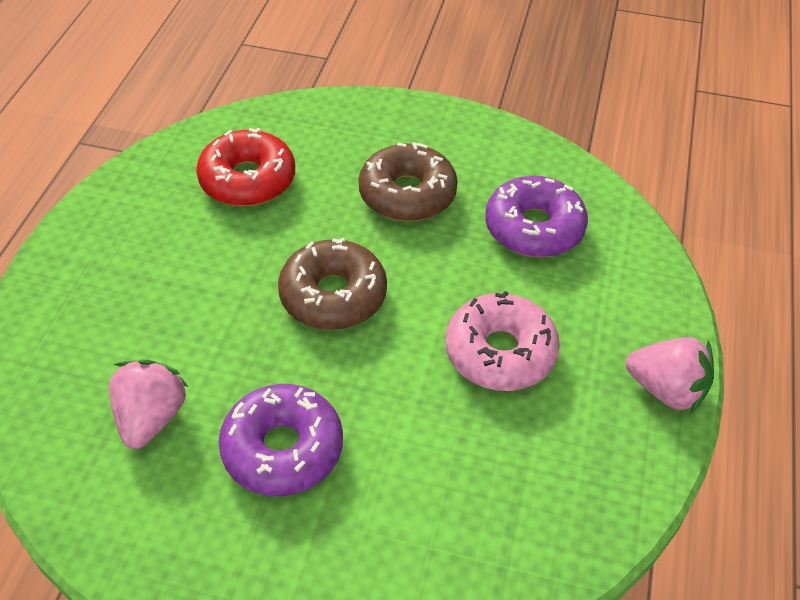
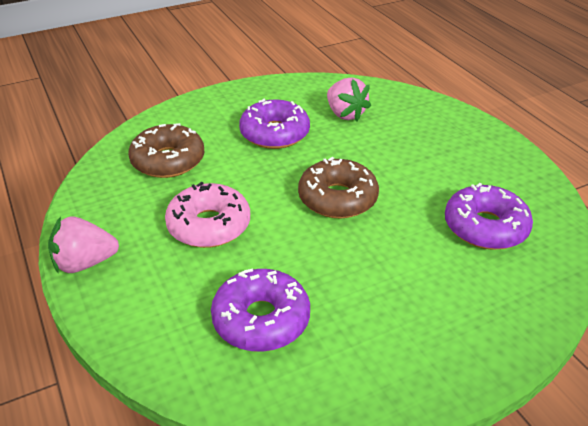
camera: 140 degrees right, 10 degrees down
(248, 180) = (485, 227): red donut -> purple donut
(407, 194) = (378, 285): brown donut -> brown donut (168, 161)

